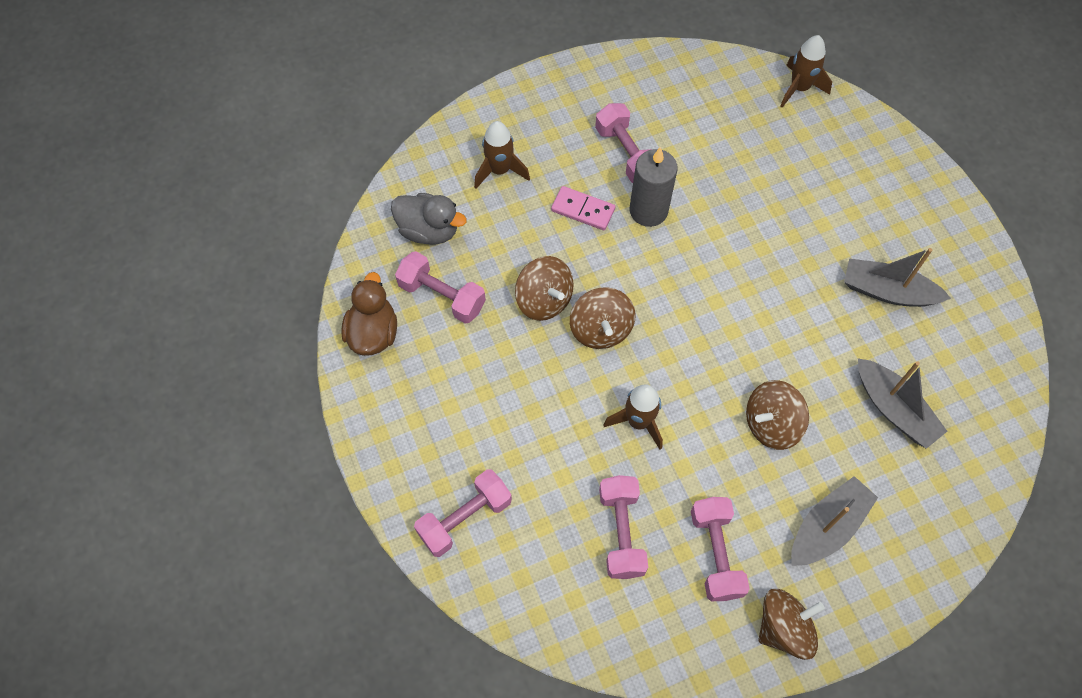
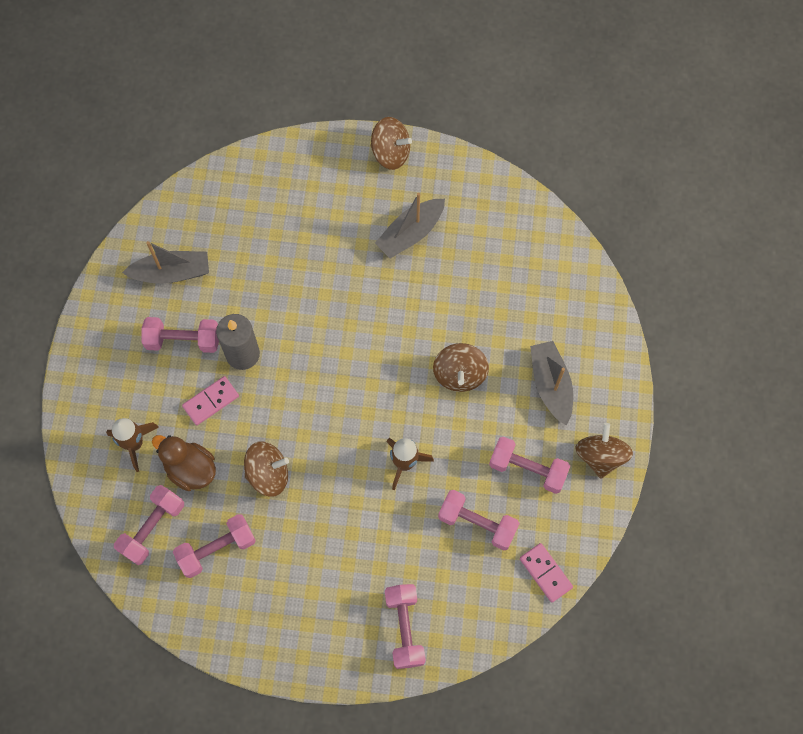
camera: 60 degrees left, 5 degrees up
(373, 333) = (215, 619): brown duck -> brown duck (190, 469)
(429, 230) = (152, 528): grey duck -> pink dumbbell
(601, 329) = (317, 447): brown spinning top -> brown spinning top (390, 153)
(612, 637) = (545, 573): none -> pink domino
(799, 88) = (211, 181): brown rocket -> none
(894, 409) = (496, 288): grey boat -> grey boat (172, 273)

